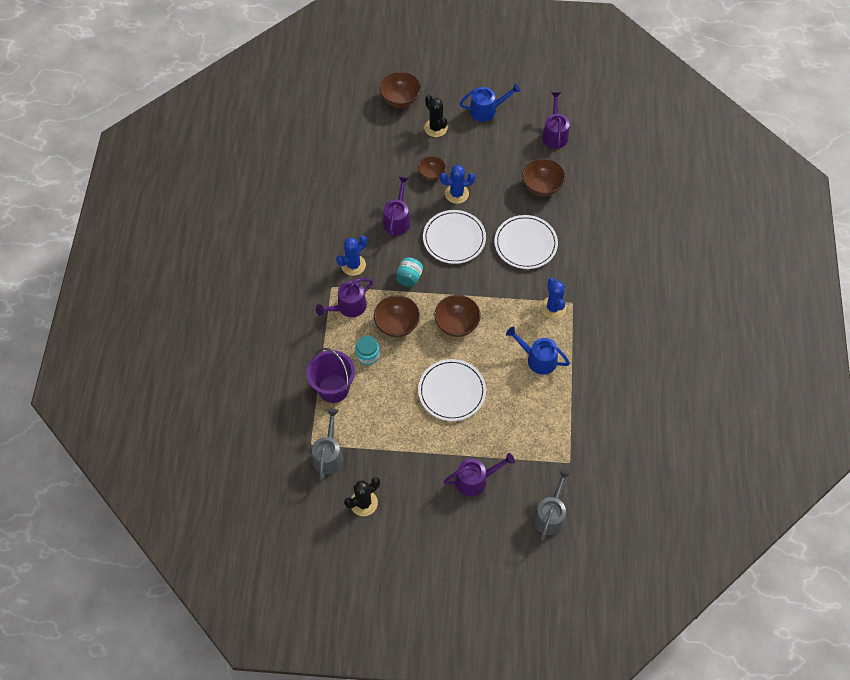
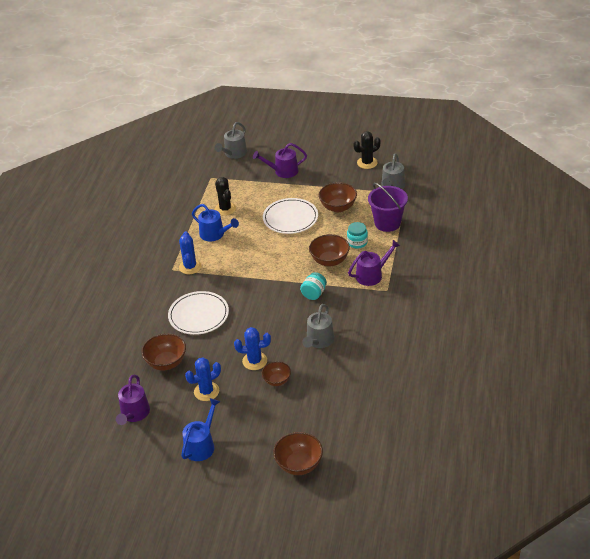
camera: 170 degrees left, 20 degrees down
(353, 265) = (365, 306): blue cactus -> blue cactus (206, 391)
(397, 220) = (319, 341): purple watering can -> grey watering can
(435, 128) = (263, 429): black cactus -> black cactus (225, 209)
(454, 238) = (265, 322): white plate -> none
(456, 324) = (277, 259): brown bowl -> brown bowl (338, 207)
(486, 110) = (201, 445): blue watering can -> blue watering can turned 120 degrees clockwise

